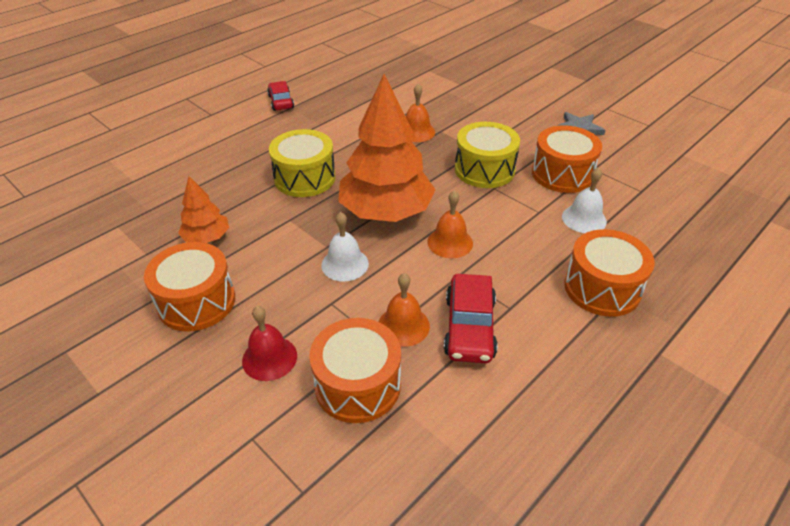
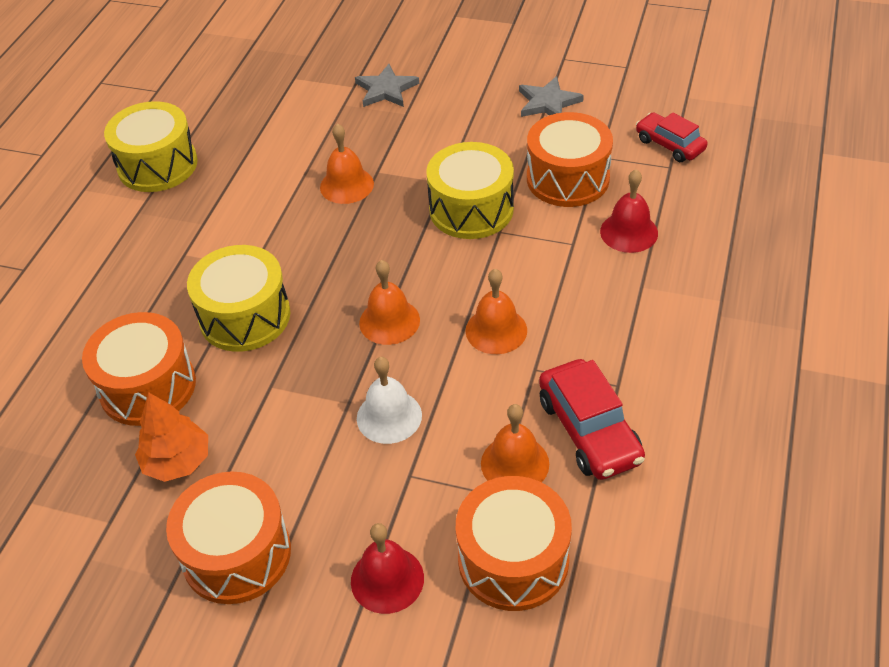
camera: 25 degrees left, 5 degrees up
(281, 102) = (116, 208): red car -> red car (669, 145)
(319, 89) = (157, 165): none -> yellow drum
(386, 212) = (389, 321): orange tree -> orange bell
(478, 91) = (386, 89): none -> grey star
(584, 219) = (629, 232): white bell -> red bell
(602, 288) = (699, 315): orange drum -> orange drum (148, 386)

